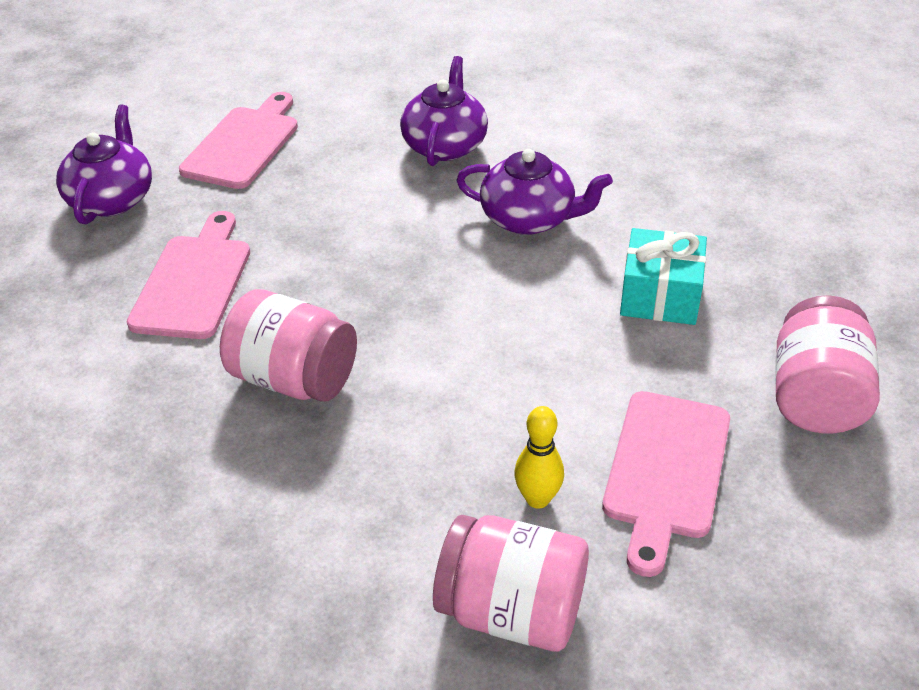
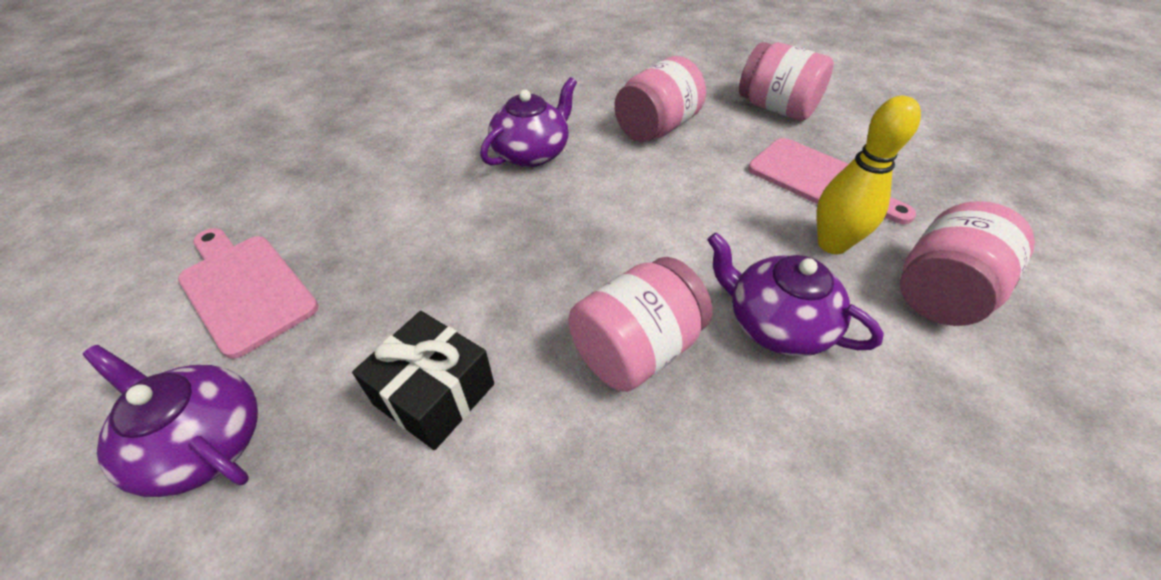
camera: 65 degrees left, 5 degrees up
(194, 281) = (434, 394): pink cutting board -> black gift
(445, 145) = (400, 164): purple teapot -> purple teapot (776, 324)
(537, 499) = (832, 244): yellow bowling pin -> yellow bowling pin, size x1.55
(660, 296) = (656, 128): turquoise gift -> pink jar

